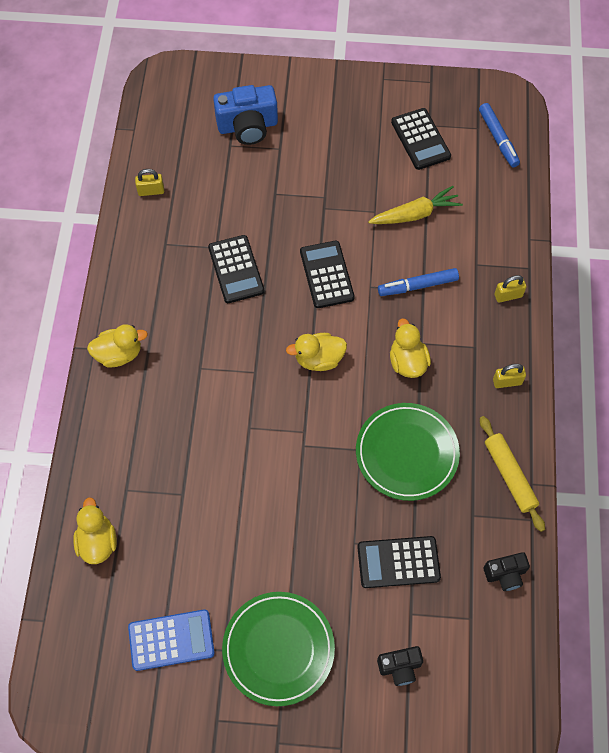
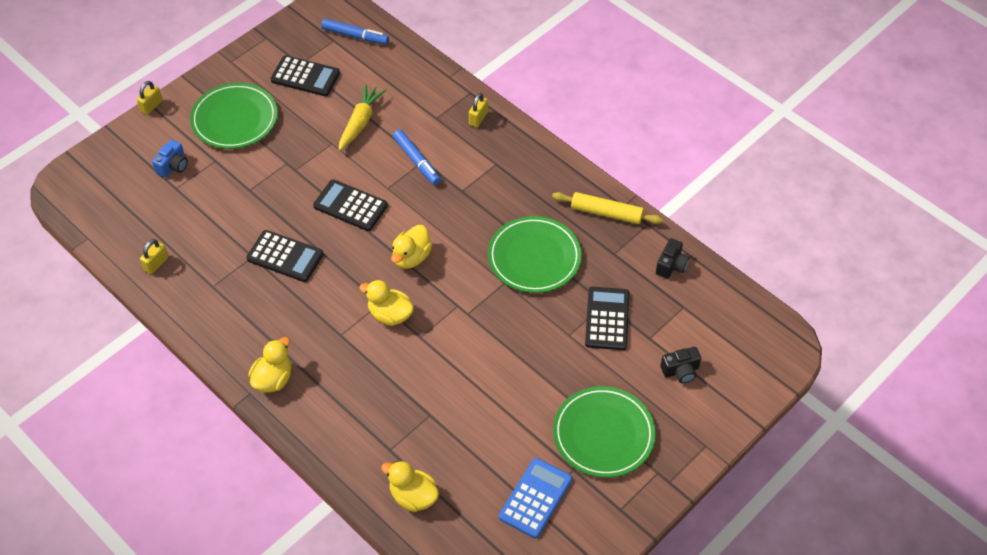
camera: 50 degrees left, 10 degrees down
(247, 126) = (173, 166): blue camera -> blue camera, size x0.56
(330, 128) = (234, 119): none -> green plate
(398, 562) = (607, 319): black calculator -> black calculator turned 150 degrees clockwise
(400, 667) = (680, 371): black camera -> black camera turned 45 degrees clockwise
(407, 362) = (467, 208): yellow duck -> yellow duck (390, 315)
(417, 286) = (417, 161): blue marker -> blue marker turned 60 degrees counterclockwise
(507, 382) = (539, 165): yellow padlock -> yellow padlock (151, 106)

